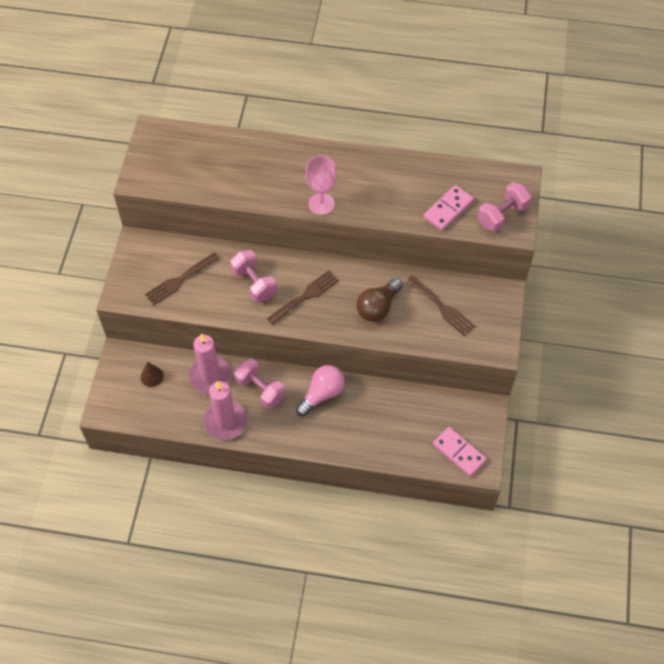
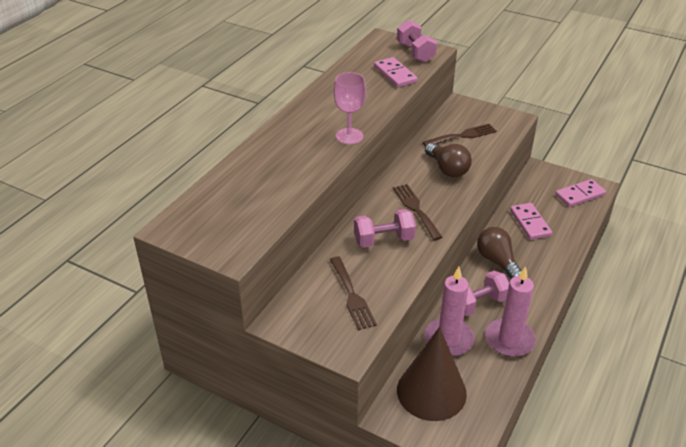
camera: 70 degrees left, 20 degrees down
(152, 376) = (431, 391): brown cone -> brown cone, size x2.44
(322, 394) = (497, 261): pink light bulb -> brown light bulb
(391, 412) = (530, 223): none -> pink domino

